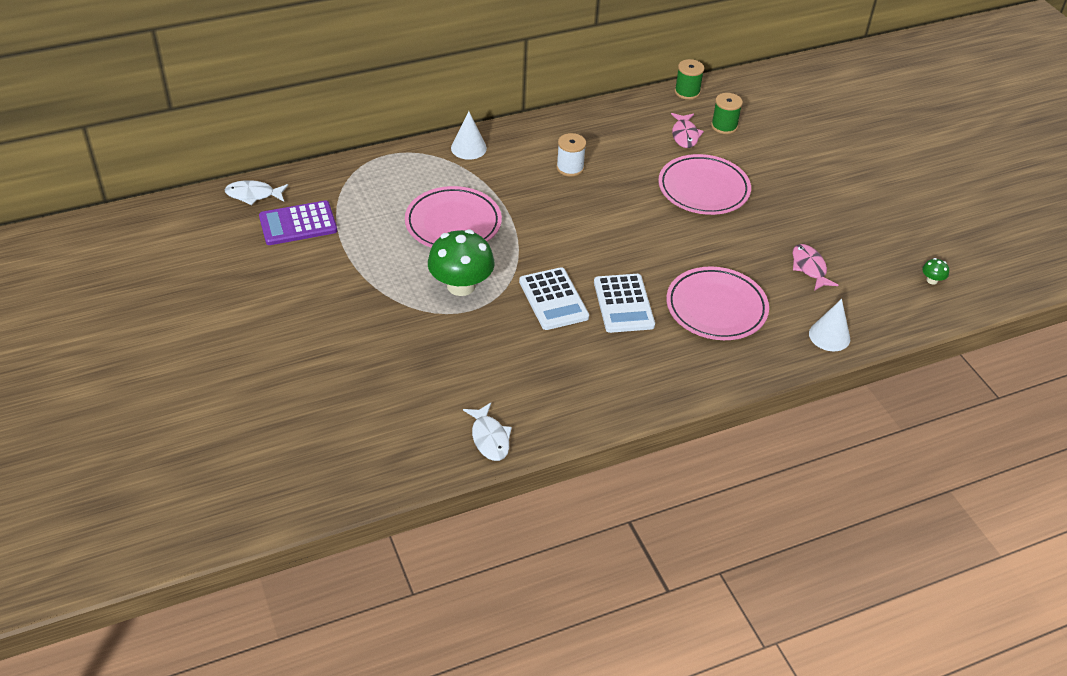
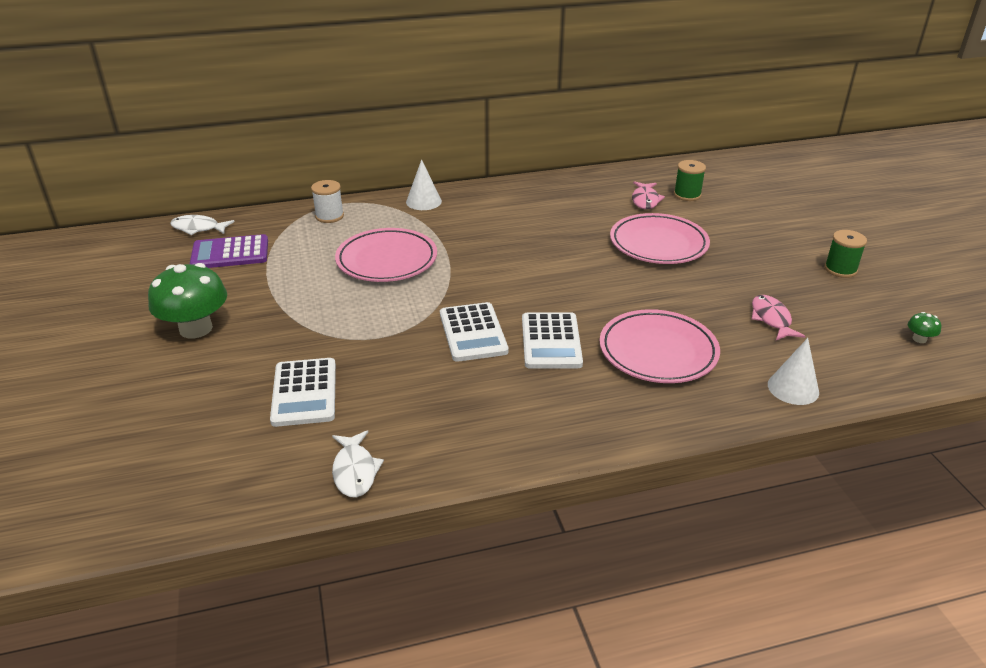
camera: 10 degrees right, 10 degrees down
(424, 370) = (304, 392): none -> white calculator
(461, 286) = (375, 314): green mushroom -> green mushroom (196, 328)
(570, 168) = (521, 221): white spool -> white spool (329, 216)
(687, 92) = (652, 168): green spool -> green spool (840, 269)

